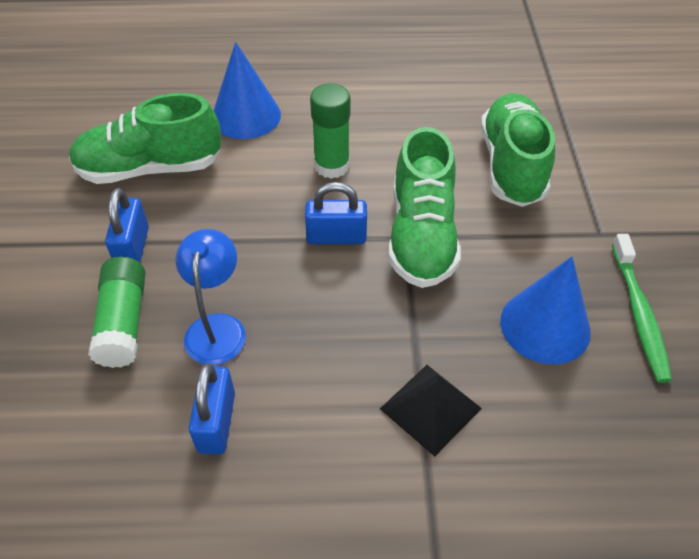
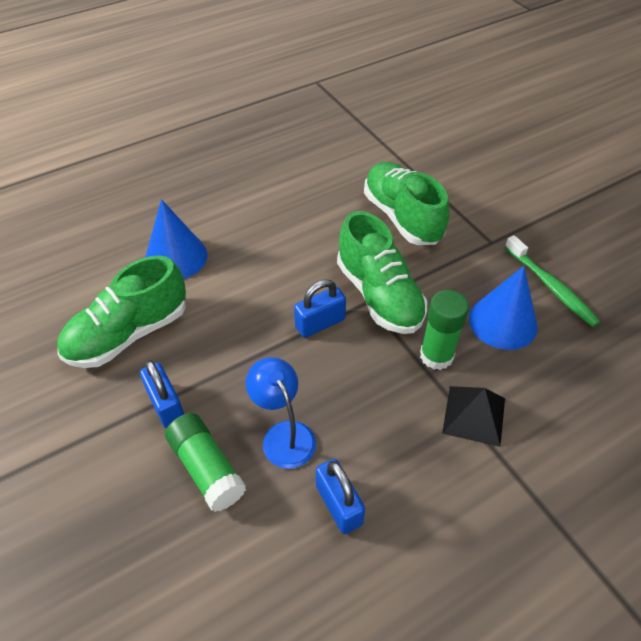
camera: 30 degrees left, 0 degrees up
(332, 166) = (275, 270): green glue stick -> green glue stick (436, 356)

